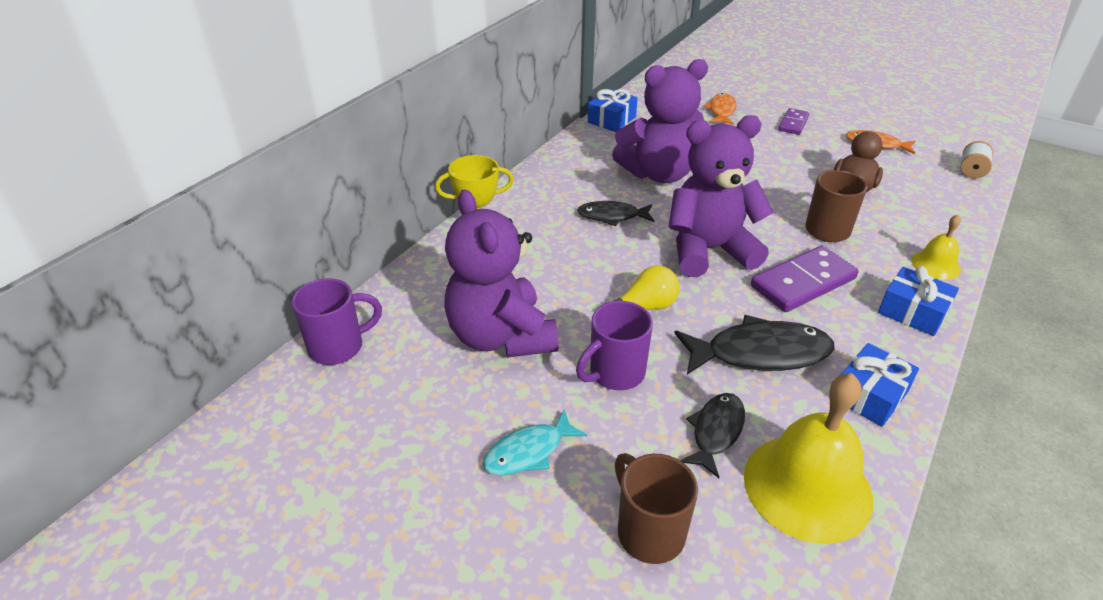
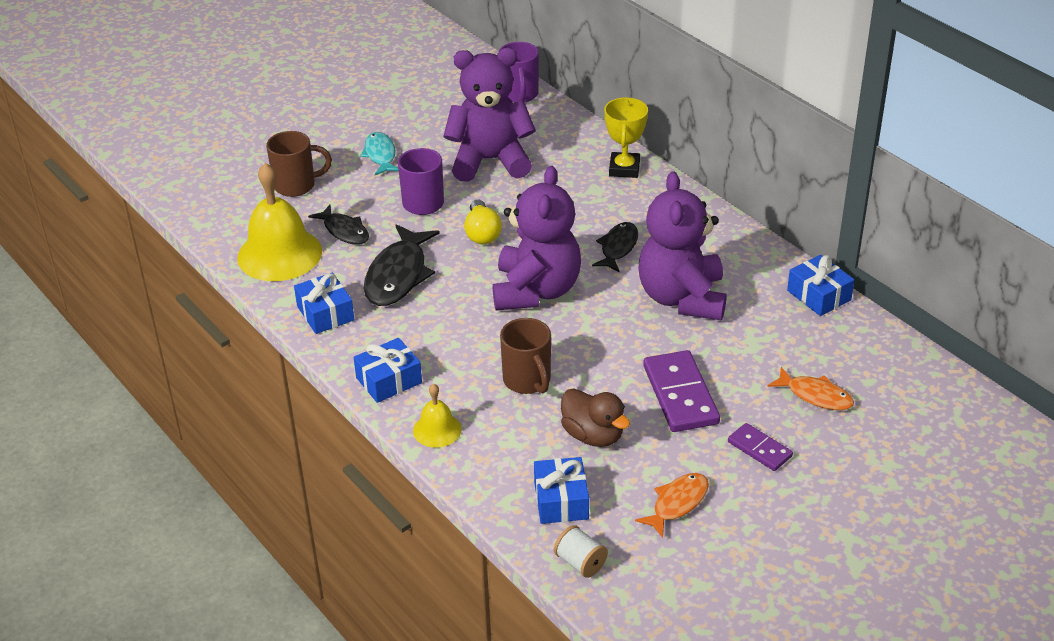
camera: 110 degrees right, 0 degrees up
(803, 282) = (462, 331): purple domino -> purple domino (680, 395)
(930, 188) = (561, 500): none -> blue gift

